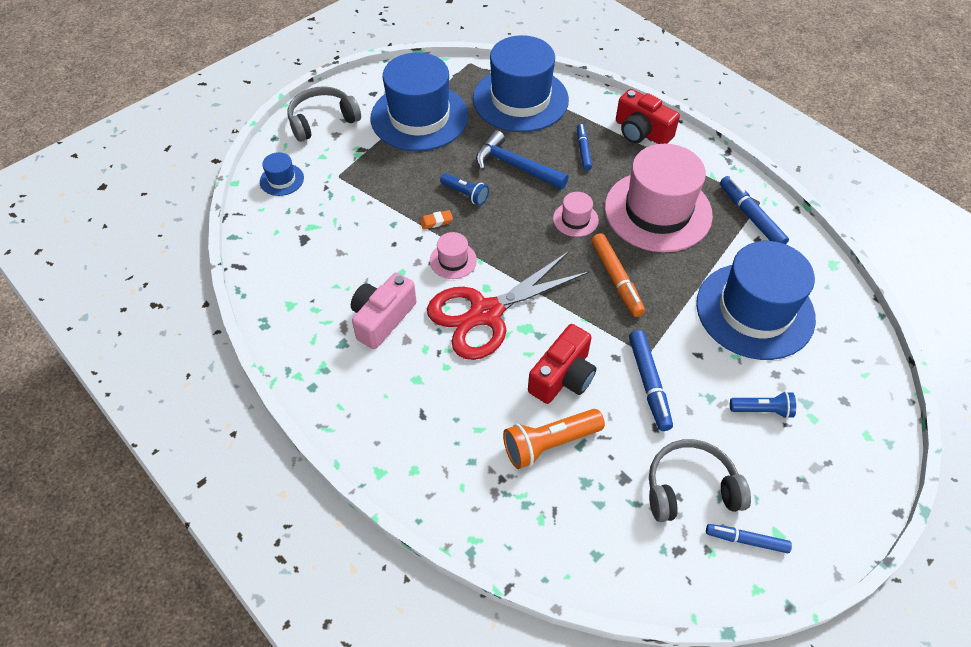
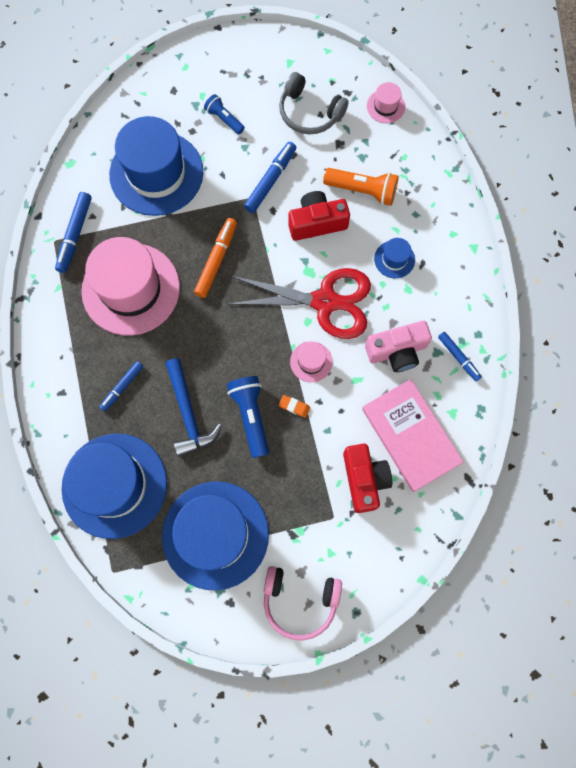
camera: 140 degrees left, 20 degrees up
(282, 180) = (381, 551): blue hat -> blue hat (394, 259)
(316, 264) = (410, 436): none -> pink book
(322, 120) = (300, 601): grey headphones -> pink headphones
(465, 194) = (251, 416): blue flashlight -> blue flashlight, size x1.59
(575, 219) = (194, 328): pink hat -> pink hat (385, 106)
(641, 132) = (59, 368): red camera -> red camera (364, 479)
(746, 540) = (308, 71): blue marker -> blue marker (458, 357)

